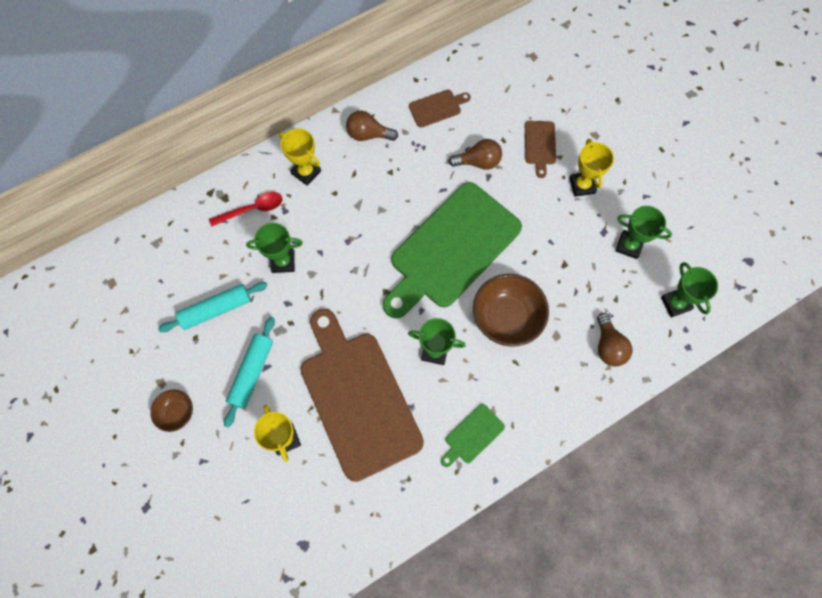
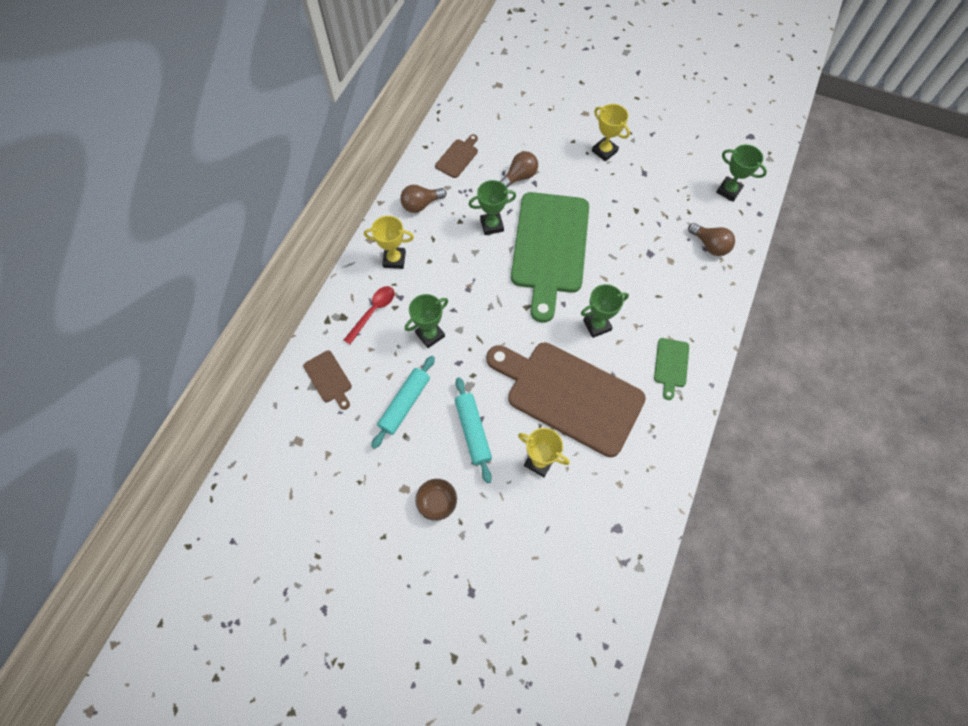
camera: 35 degrees left, 5 degrees down
(506, 318) = (627, 270): brown bowl -> none
(540, 145) = (553, 141): brown cutting board -> brown cutting board (329, 378)
(629, 245) = (668, 172): green trophy -> green trophy (491, 225)

